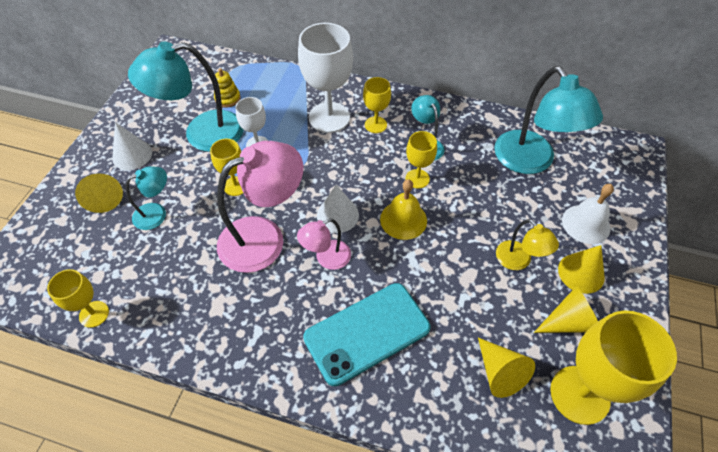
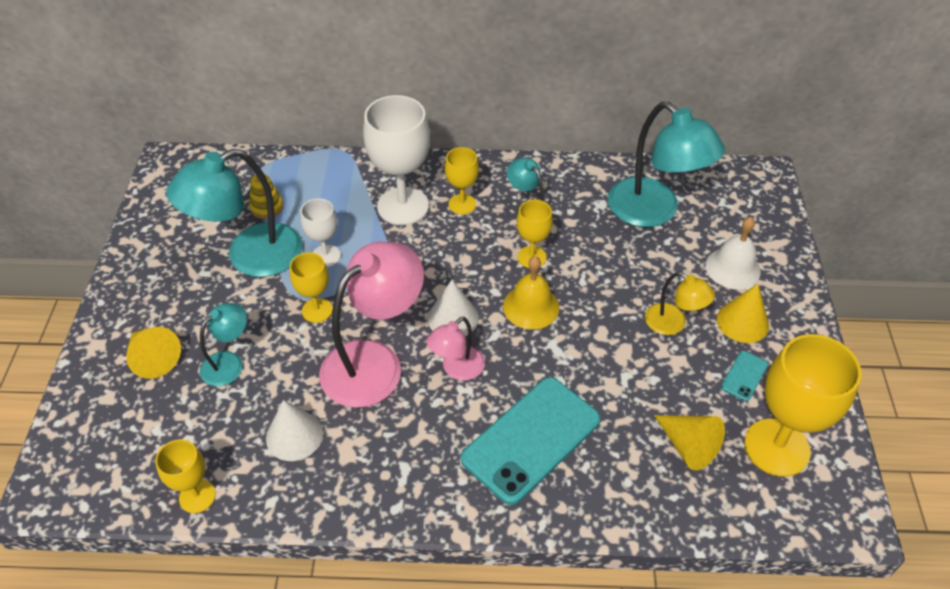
camera: 15 degrees left, 5 degrees down
(132, 155) = (169, 300): white cone -> white cone (294, 435)
(568, 321) = (744, 376): yellow cone -> turquoise phone

